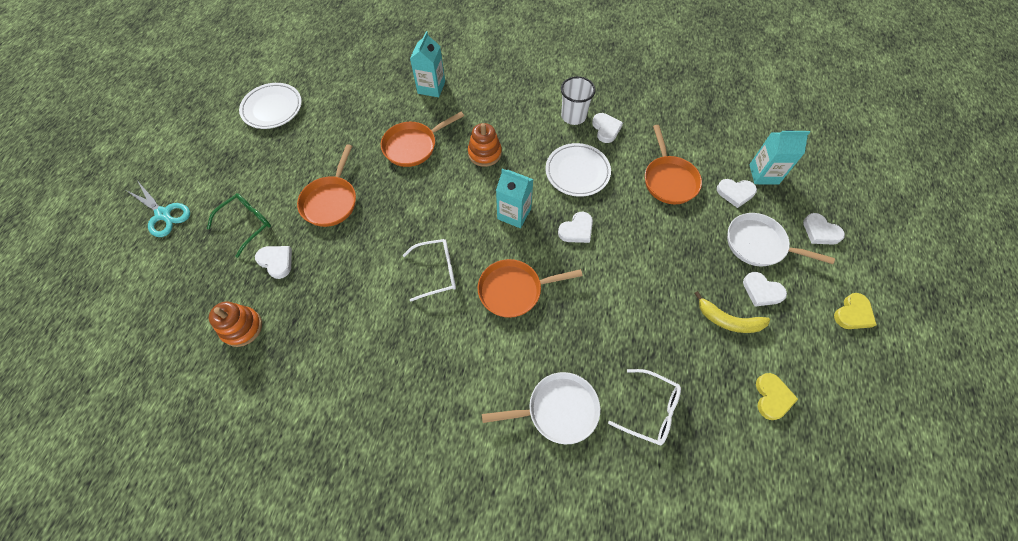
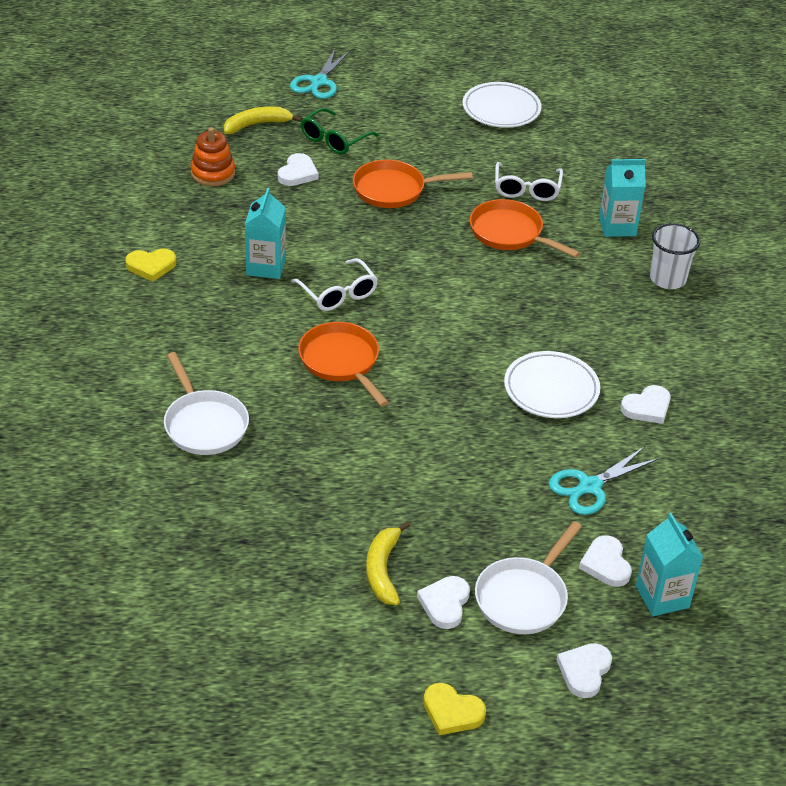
camera: 70 degrees right, 20 degrees down
(193, 275) = (257, 124): none -> yellow banana
(247, 224) = (334, 140): green glasses -> green glasses turned 105 degrees clockwise
(484, 153) = (534, 297): orange stacking toy -> none
(514, 214) = (452, 341): turquoise carton -> turquoise carton (266, 266)
(573, 116) = (651, 370): white cup -> white cup (667, 279)
(576, 230) = (455, 403): white heart -> none
(650, 410) = (230, 505): white glasses -> white glasses (527, 189)
(669, 180) = (590, 486): orange pan -> turquoise scissors
(759, 244) = (524, 597): white pan -> white pan turned 150 degrees counterclockwise
(772, 397) = (287, 621): yellow heart -> yellow heart (151, 266)

